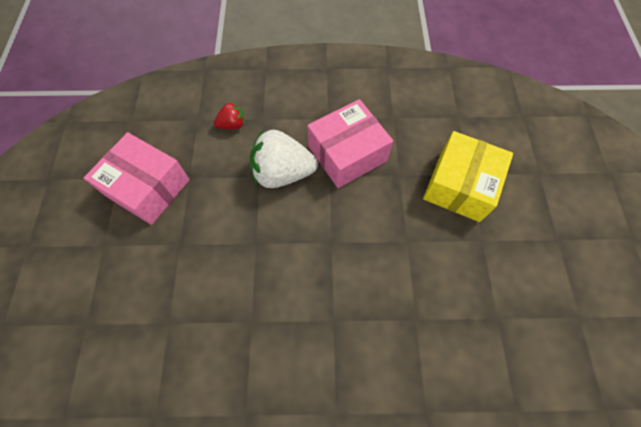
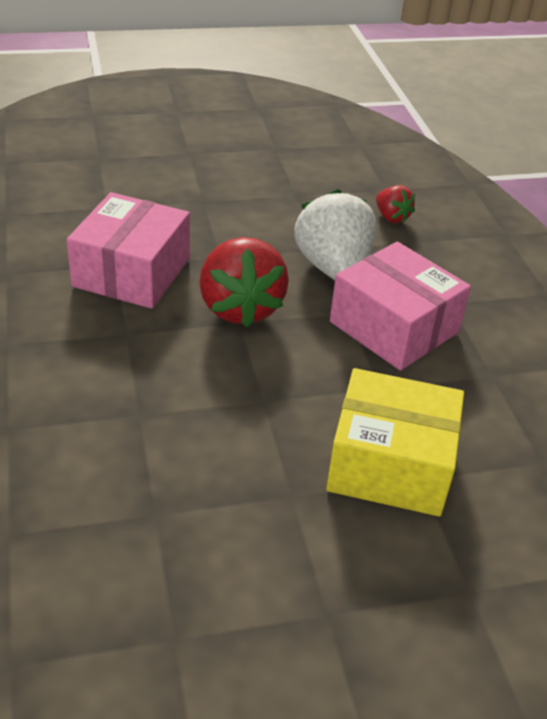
camera: 75 degrees right, 25 degrees down
(148, 187) = (270, 169): pink box -> pink box (132, 272)
(316, 239) = (240, 308): none -> red strawberry

